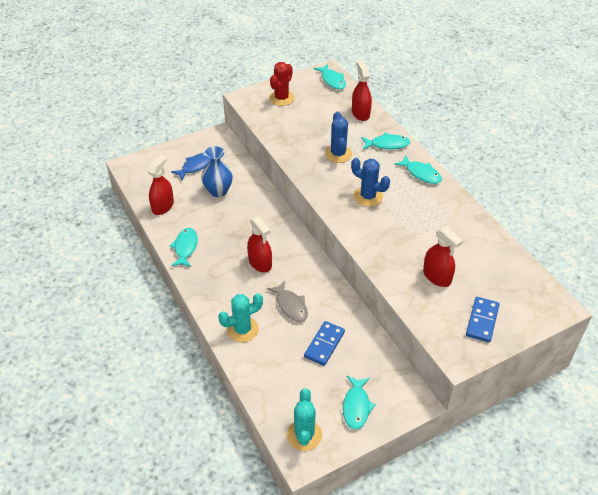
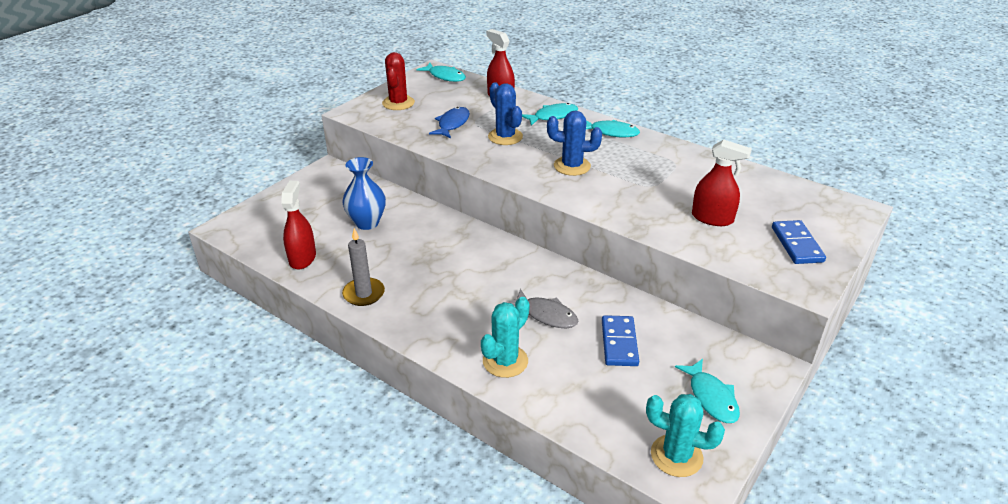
camera: 25 degrees left, 10 degrees down
(185, 247) = (364, 294): turquoise fish -> grey candle
(196, 166) = (319, 205): blue fish -> blue fish (452, 124)
(260, 263) = (474, 281): red spray bottle -> none
(304, 435) = (676, 456): turquoise cactus -> turquoise cactus turned 45 degrees counterclockwise

